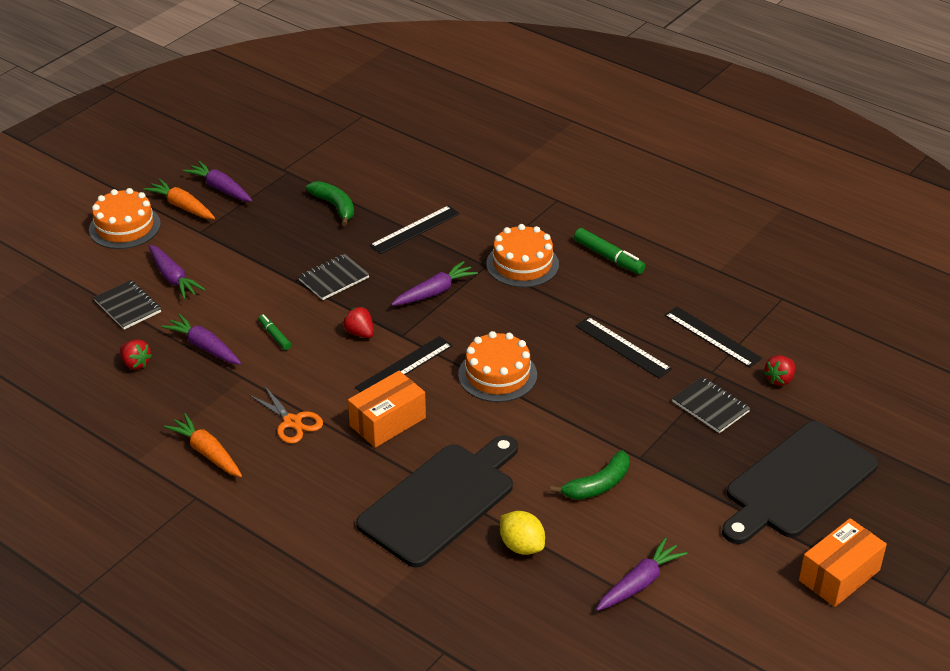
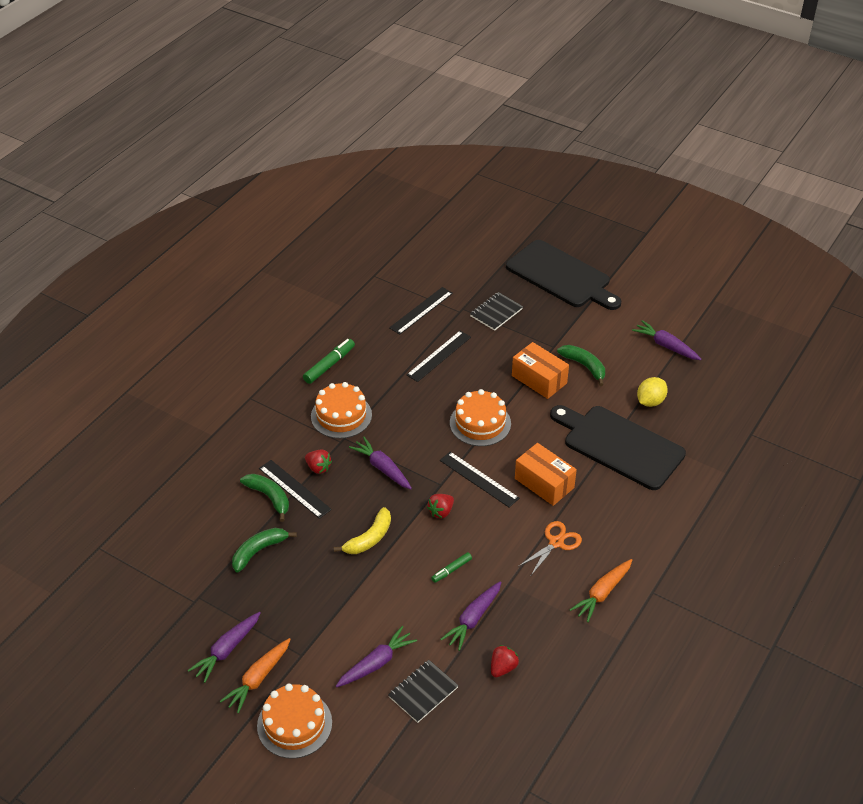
camera: 95 degrees left, 5 degrees up
(334, 279) = (369, 538): black notebook -> yellow banana
(406, 213) = (269, 497): none -> green banana
(779, 379) = (462, 280): red strawberry -> red strawberry (318, 468)
(839, 575) = (634, 263): orange box -> orange box (539, 379)

